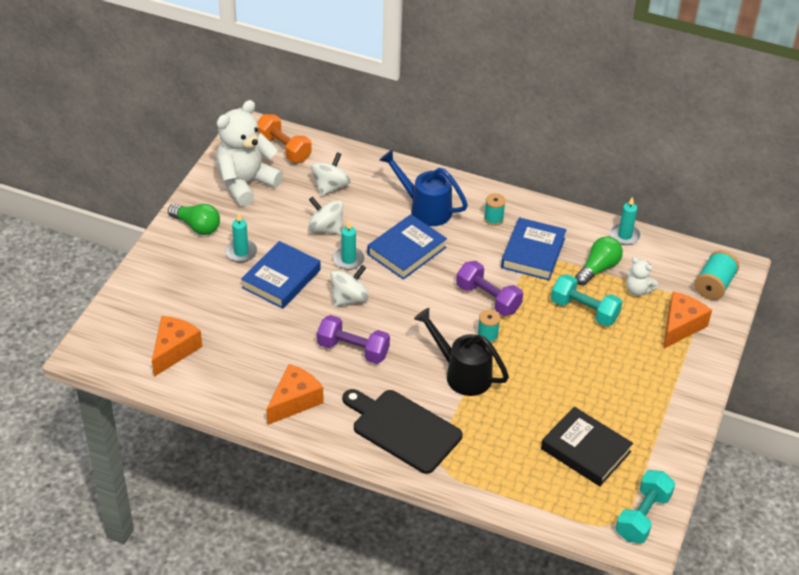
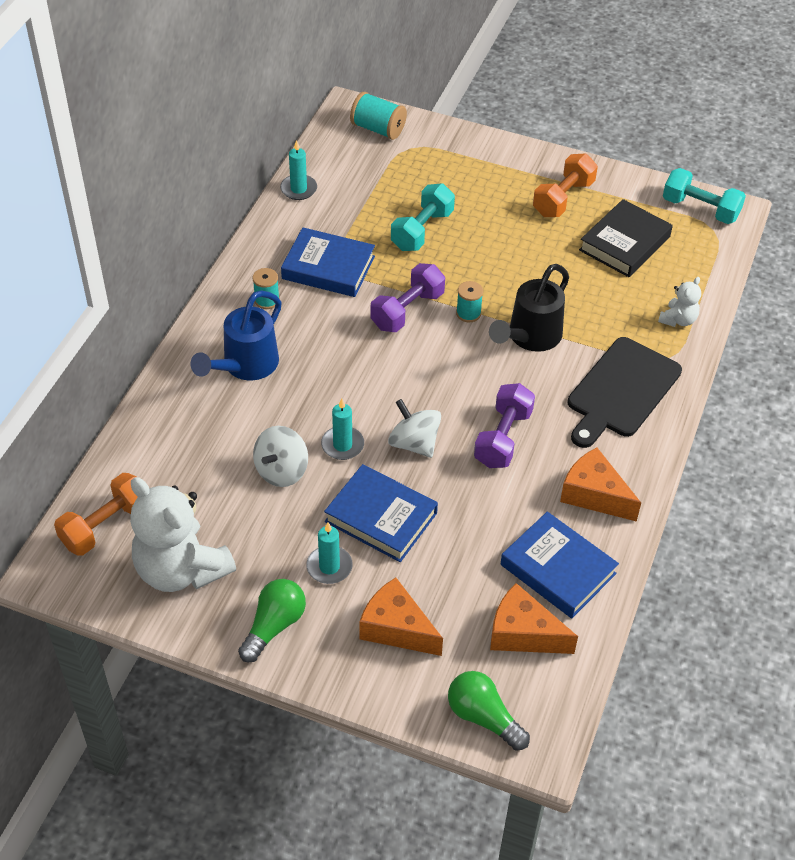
camera: 90 degrees left, 5 degrees up
(330, 187) = (195, 467): white spinning top -> none
(406, 251) = (325, 385): blue book -> blue book (558, 569)
(598, 268) = (354, 214): green light bulb -> green light bulb (483, 717)
(638, 290) = (387, 186): white teddy bear -> white teddy bear (678, 320)
(641, 410) = (563, 198): none -> orange dumbbell
(680, 326) = (440, 159): orange cheese -> orange cheese (396, 628)

